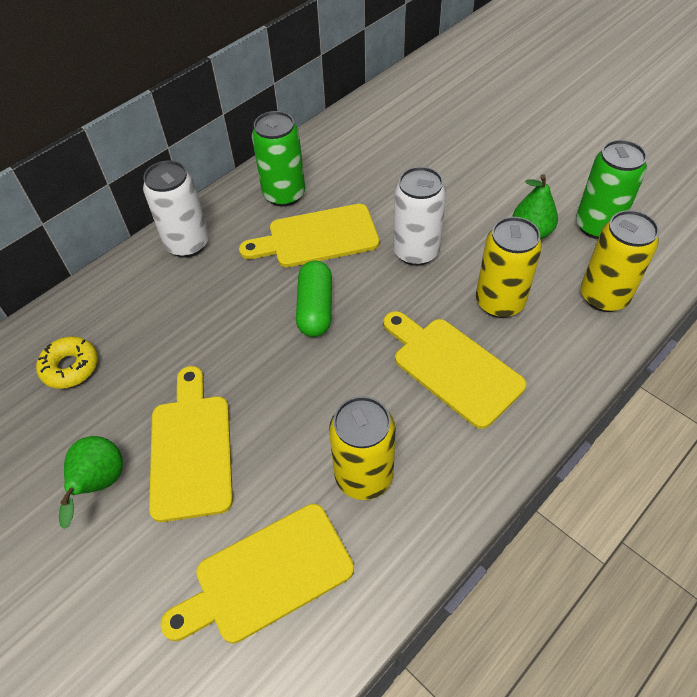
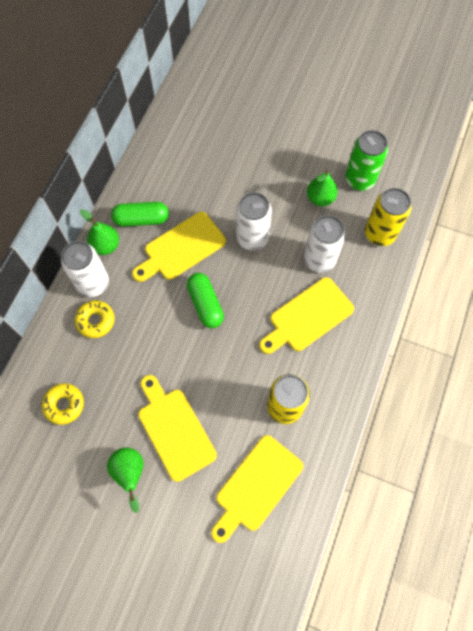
camera: 25 degrees left, 15 degrees up
(166, 285) = (95, 321): none -> yellow donut
(226, 209) = (105, 245): none -> green pear
(284, 194) = (141, 219): green can -> green capsule
(452, 368) = (308, 317): yellow cutting board -> yellow cutting board turned 60 degrees counterclockwise
(499, 302) = (319, 259): yellow can -> white can

